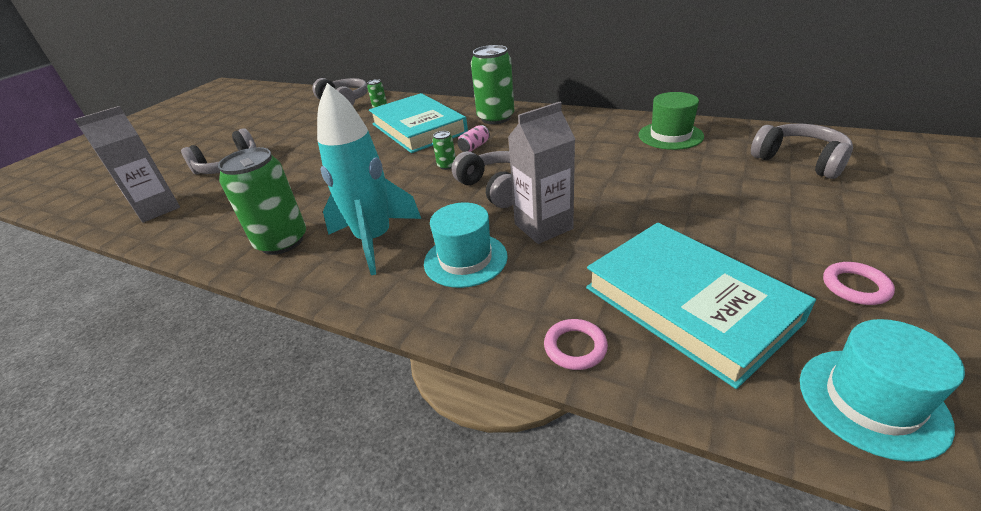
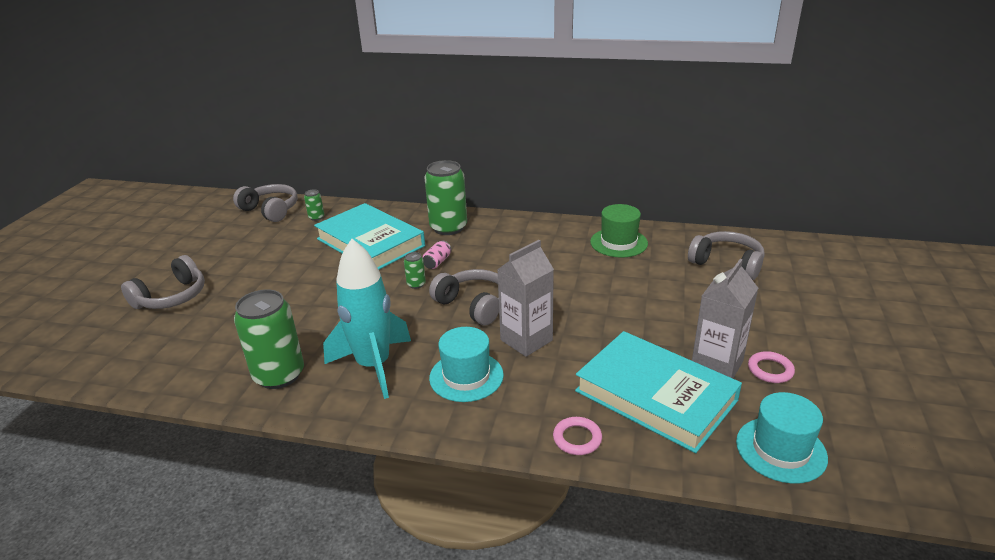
camera: 15 degrees left, 5 degrees down
(157, 209) = (114, 352): grey carton -> grey carton (716, 366)

